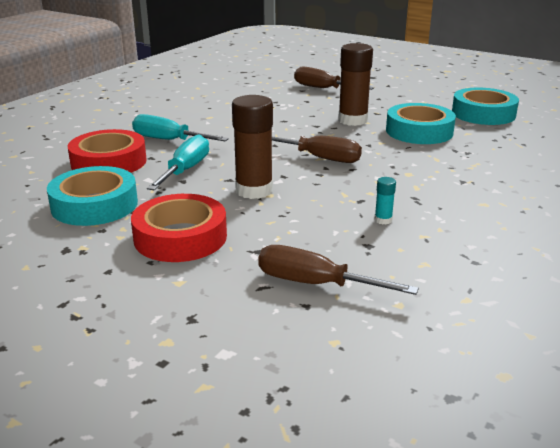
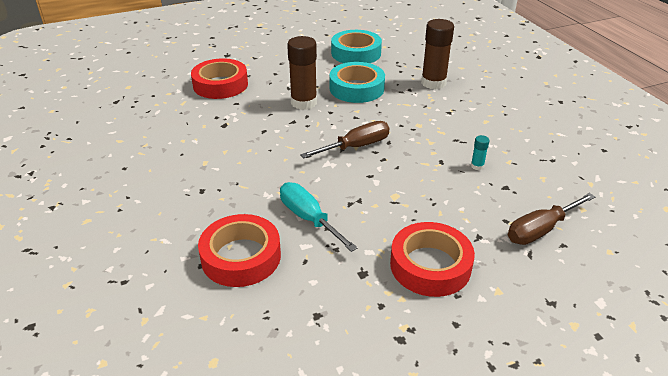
camera: 55 degrees left, 10 degrees up
(94, 205) = (328, 295): turquoise tape -> none
(169, 140) = (232, 204): turquoise screwdriver -> none
(254, 190) = (382, 199): brown glue stick -> brown glue stick (433, 83)
(323, 88) = (220, 85): brown screwdriver -> red tape

